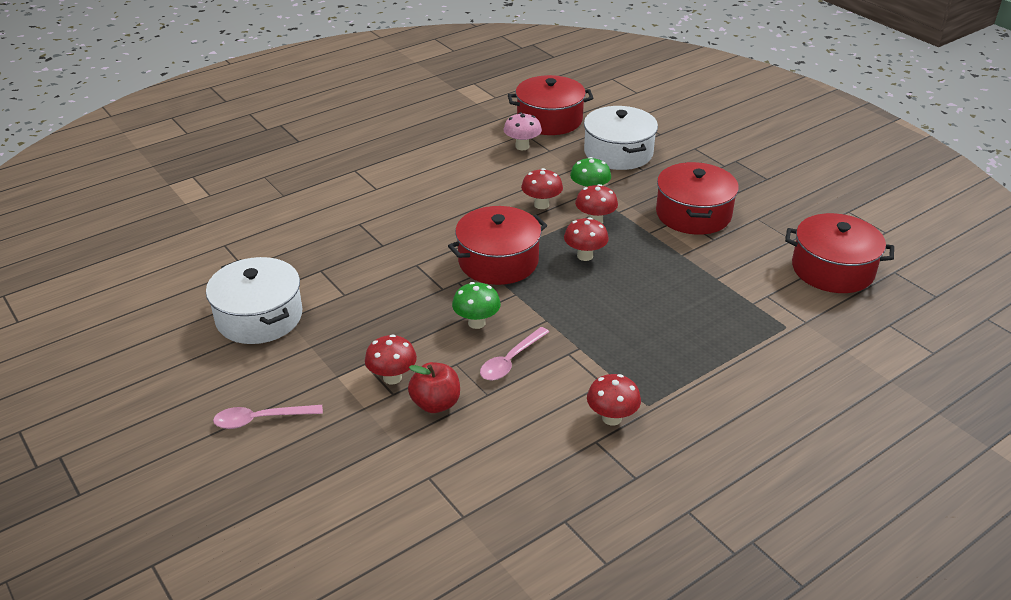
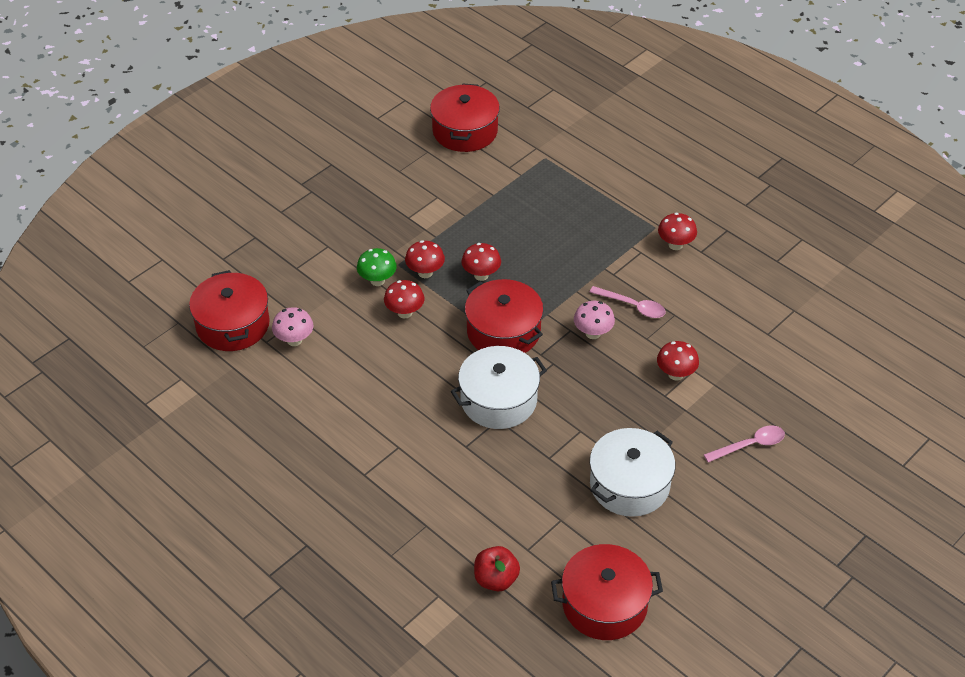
camera: 100 degrees left, 10 degrees up
(261, 419) = (750, 445): pink spoon -> pink spoon turned 90 degrees counterclockwise
(435, 404) = (695, 342): red apple -> red apple (496, 579)
(476, 323) = (593, 333): green mushroom -> pink mushroom
(618, 153) = (297, 265): white pot -> white pot (498, 400)
(693, 214) = (400, 210): red pot -> red pot (604, 604)

